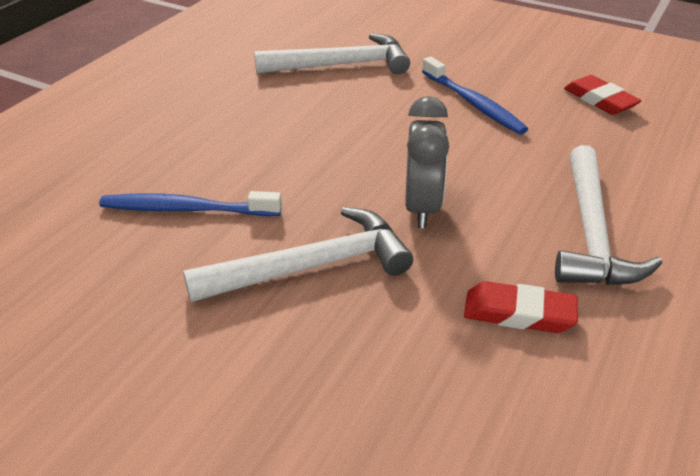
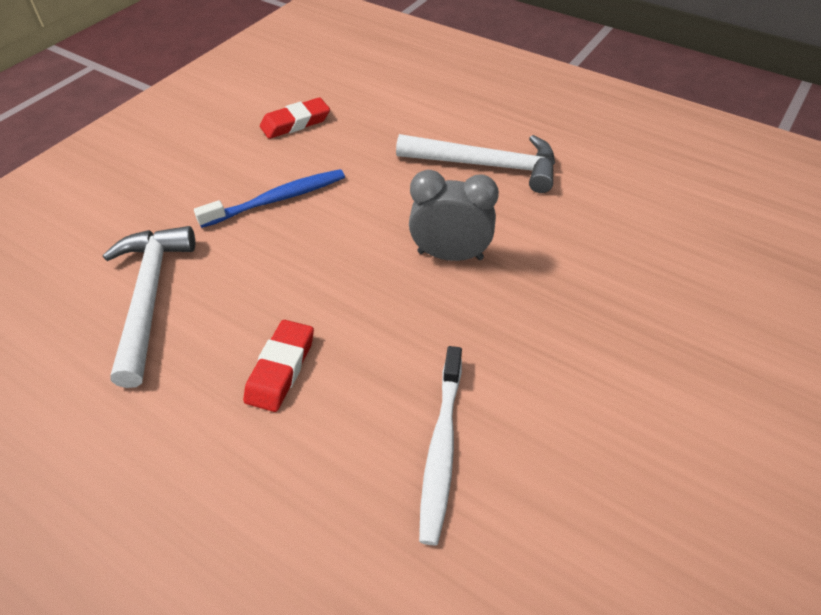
camera: 85 degrees left, 10 degrees up
(186, 209) = (441, 448): blue toothbrush -> white toothbrush
(311, 267) = (534, 337): white hammer -> none
(519, 313) = (579, 217): red eraser -> red eraser (281, 369)

